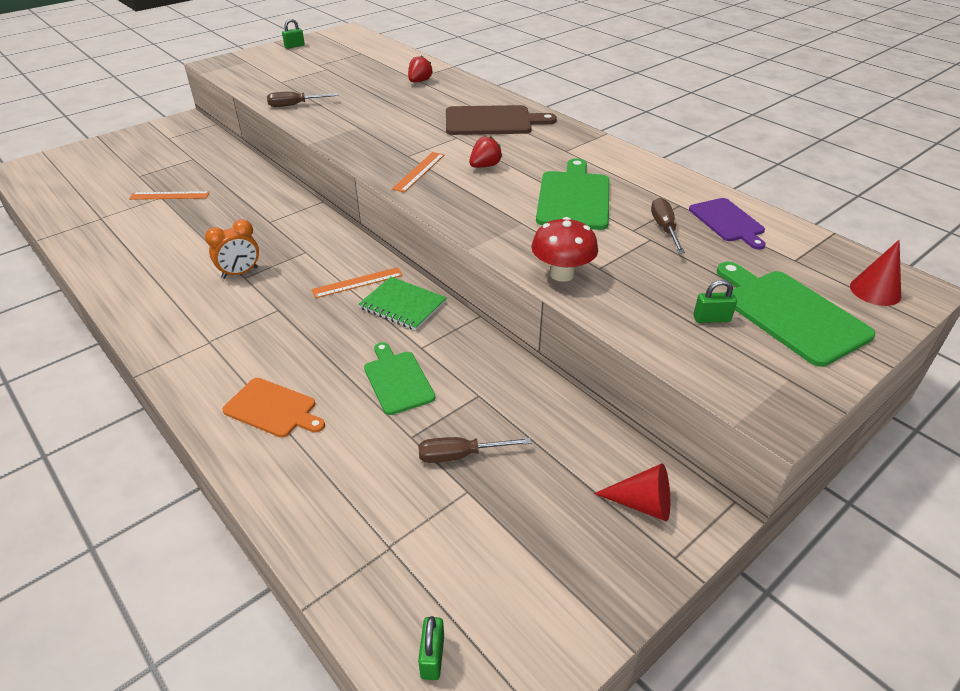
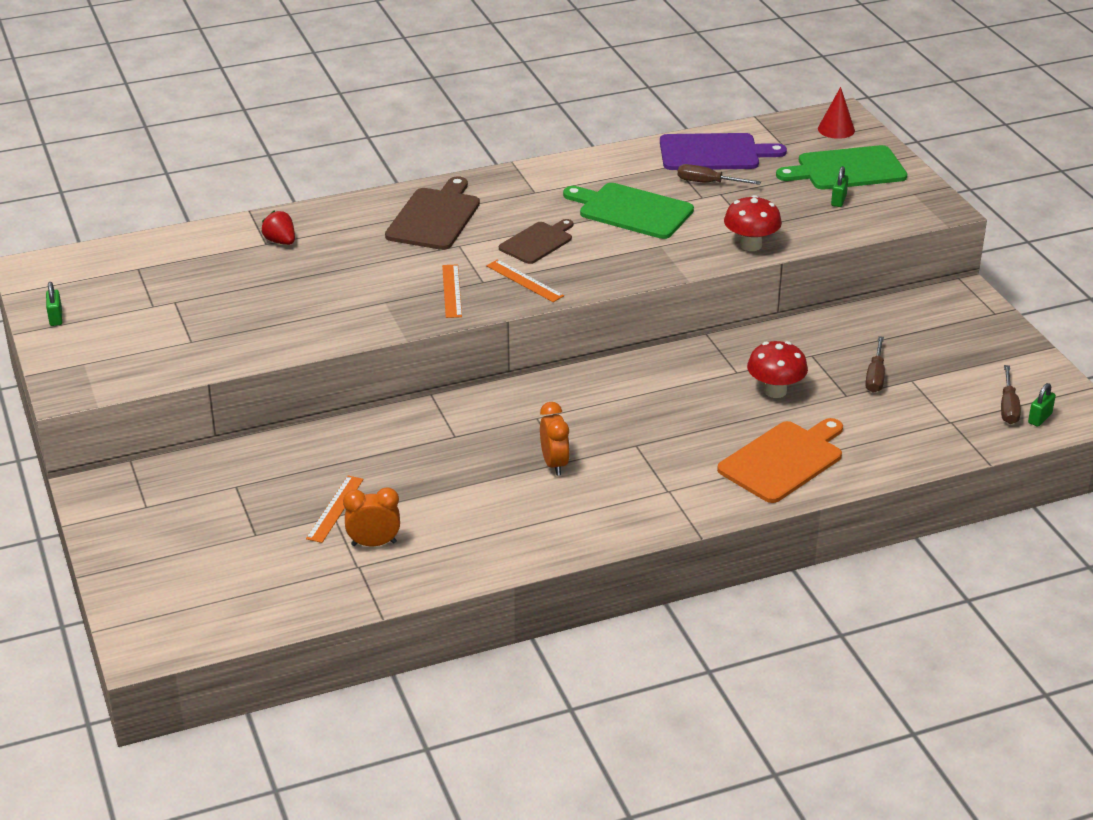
camera: 70 degrees left, 5 degrees down
(128, 218) = (374, 543): none -> orange clock
(273, 409) = (784, 460): orange cutting board -> orange cutting board, size x1.54
(295, 105) = (283, 338): brown screwdriver -> brown screwdriver (1008, 407)
(357, 282) = (615, 392): orange ruler -> orange ruler (452, 291)
(397, 380) = (775, 391): green cutting board -> red mushroom
(403, 305) = (668, 371): green notebook -> none
(432, 657) = (1040, 418): green padlock -> green padlock turned 75 degrees counterclockwise
(485, 166) = (538, 242): red strawberry -> brown cutting board
(642, 504) = (948, 313): red cone -> none
(727, 222) = (714, 153): purple cutting board -> purple cutting board, size x1.54

